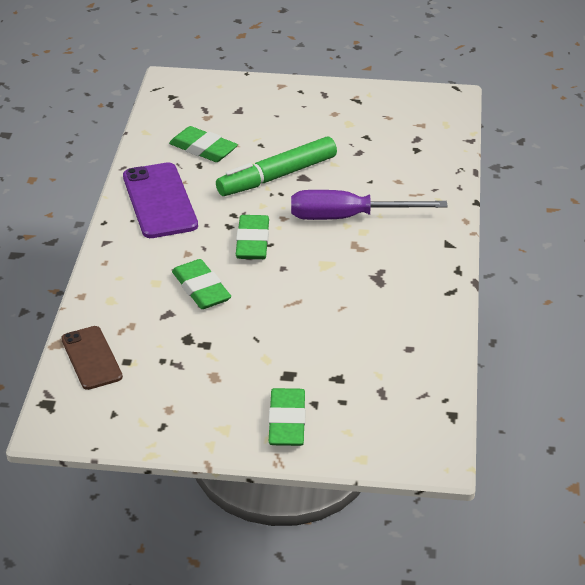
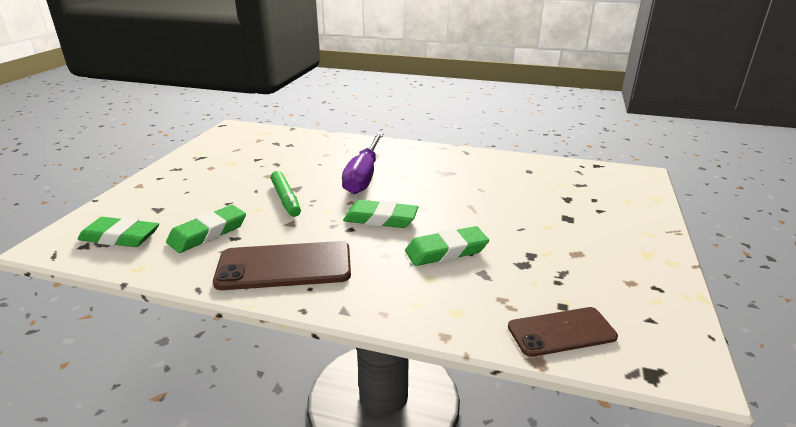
camera: 80 degrees left, 10 degrees down
(159, 201) = (284, 266): purple phone -> brown phone
(277, 176) = (286, 199): green marker -> green marker, size x0.65
(287, 422) = (626, 223): green eraser -> green eraser (120, 237)

